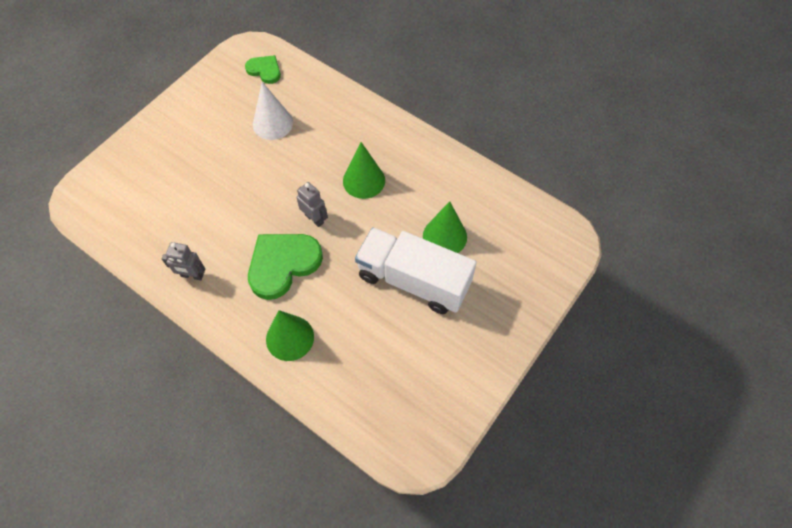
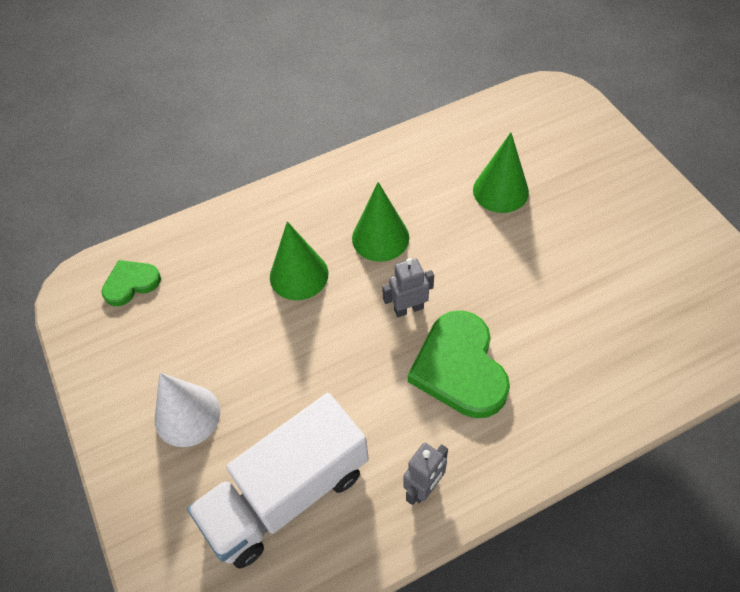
camera: 60 degrees left, 5 degrees down
(272, 123) = (228, 304): white cone -> white cone (187, 415)
(290, 338) = (572, 396): green cone -> green cone (299, 275)
(413, 280) = (545, 240): white truck -> white truck (286, 494)

